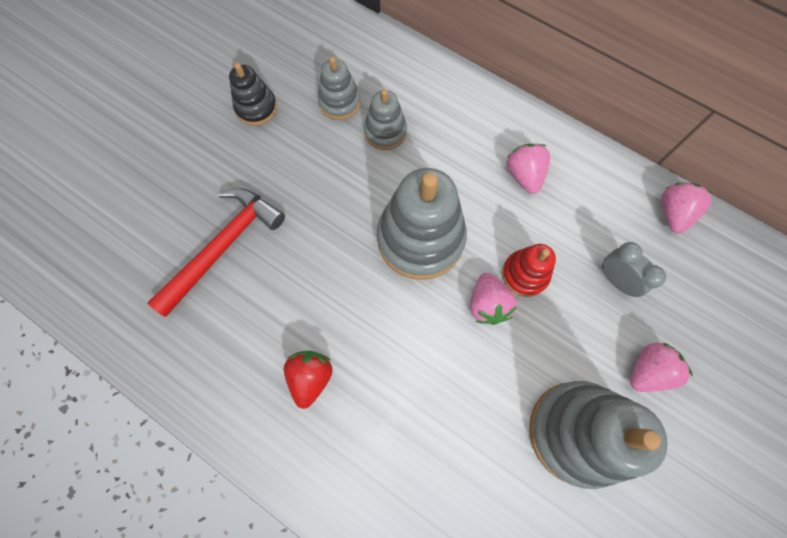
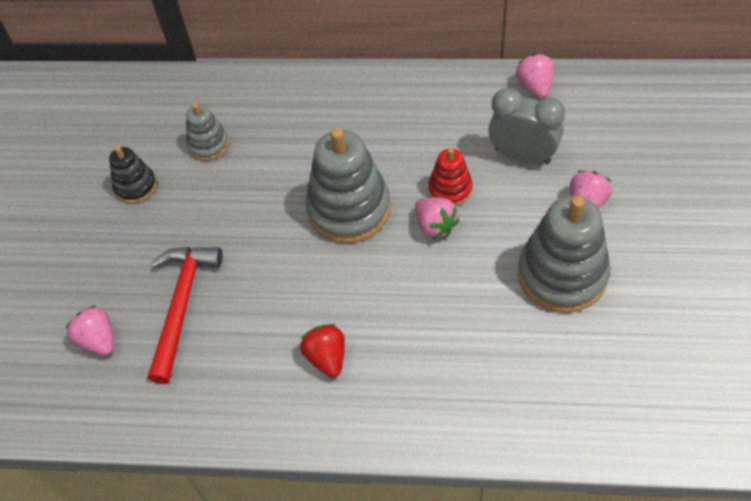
camera: 25 degrees left, 15 degrees down
(385, 131) = (264, 146): grey stacking toy -> none
(524, 175) = (402, 119): pink strawberry -> pink strawberry (98, 340)
(616, 279) = (522, 155): grey clock -> grey clock, size x1.56

